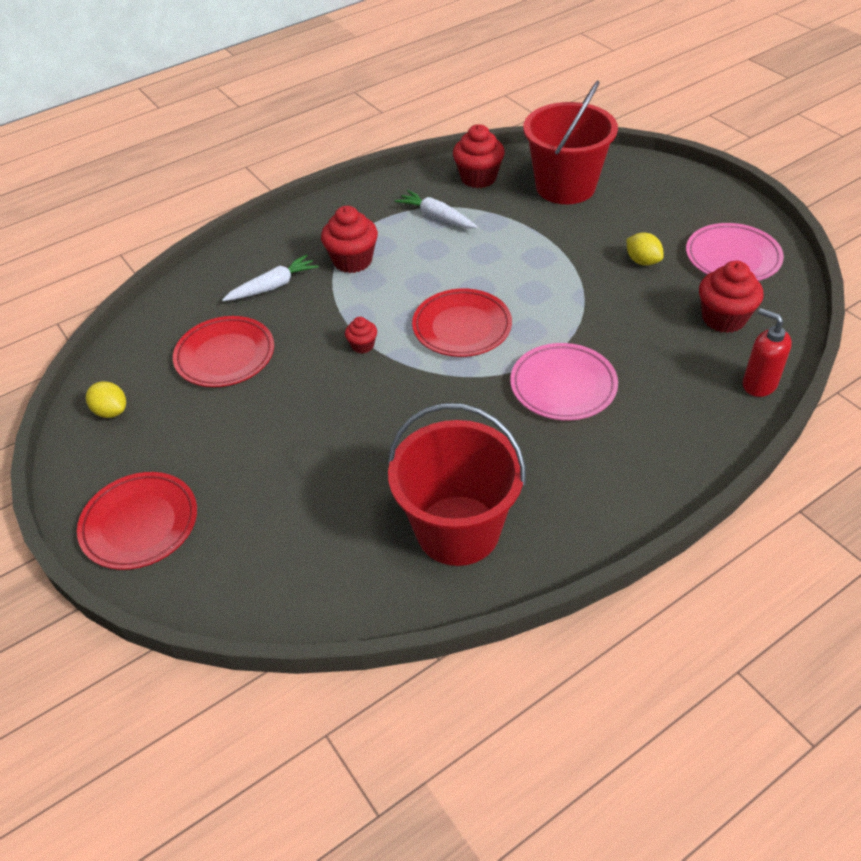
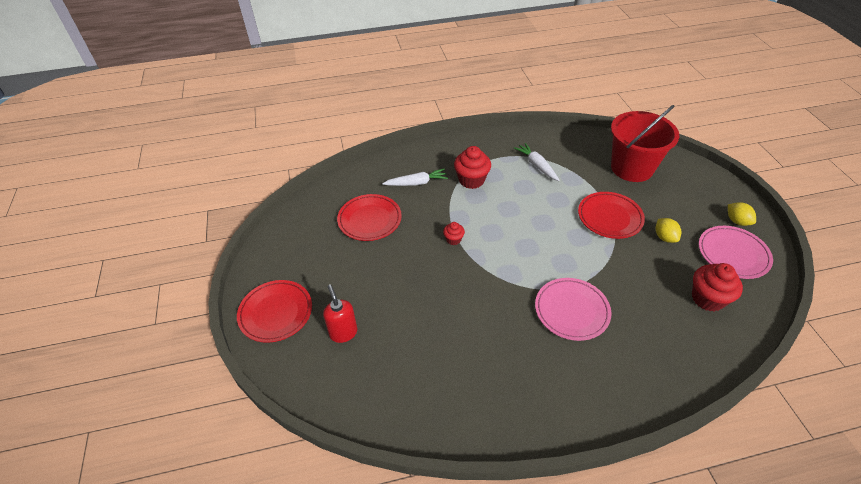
camera: 20 degrees right, 0 degrees up
(111, 411) = (292, 235): yellow lemon -> yellow lemon (737, 221)
(458, 530) = (459, 389): red bucket -> none
(462, 327) = (521, 247): red plate -> red plate (609, 217)
(478, 178) = (575, 146): red cupcake -> none
(759, 384) = (714, 358): red soap dispenser -> red soap dispenser (343, 333)

